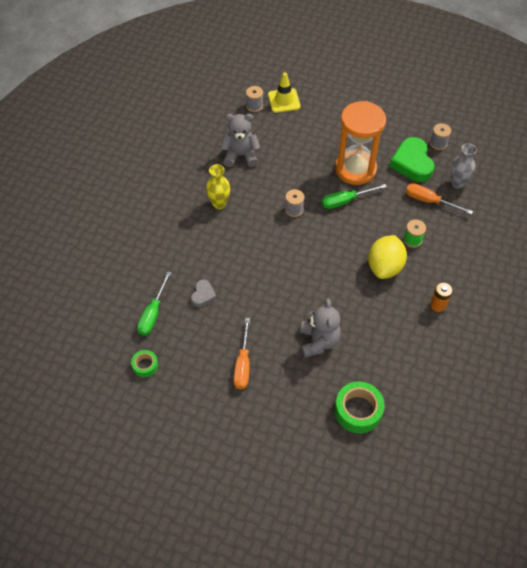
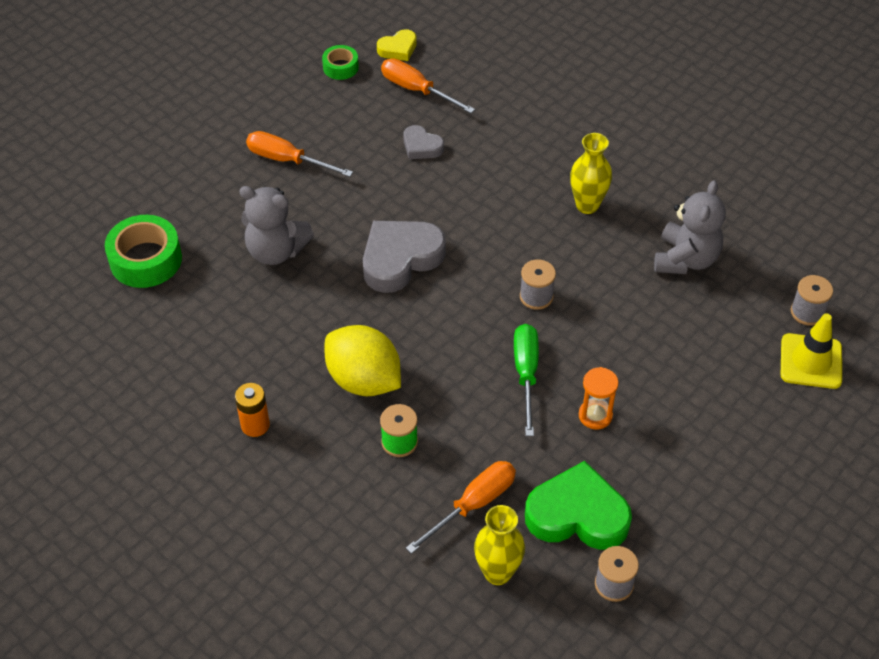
camera: 110 degrees right, 5 degrees down
(116, 337) = (398, 49): none -> yellow heart
(153, 314) = (416, 90): green screwdriver -> orange screwdriver
(296, 277) = (400, 259): none -> grey heart
(355, 169) = (595, 415): orange hourglass -> orange hourglass, size x0.41
(457, 183) = (497, 572): grey vase -> yellow vase

